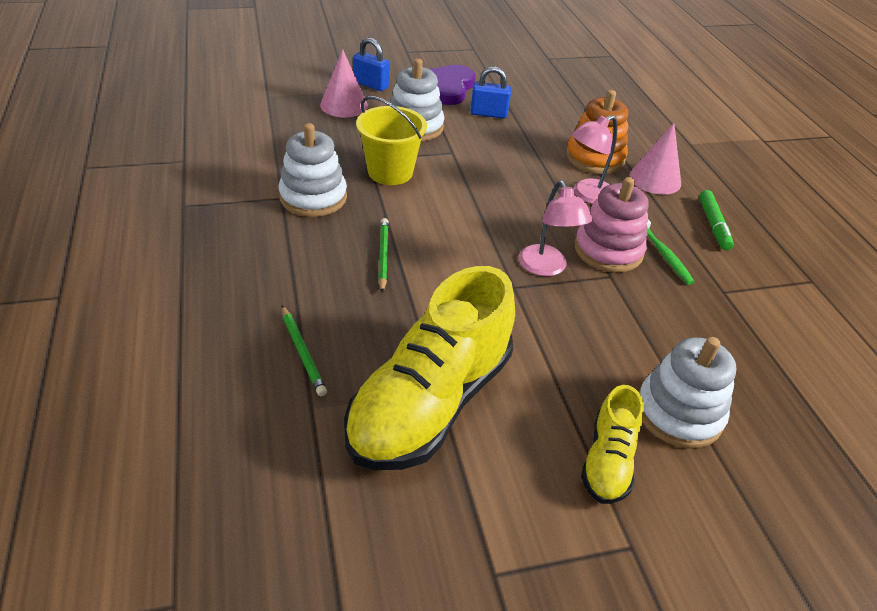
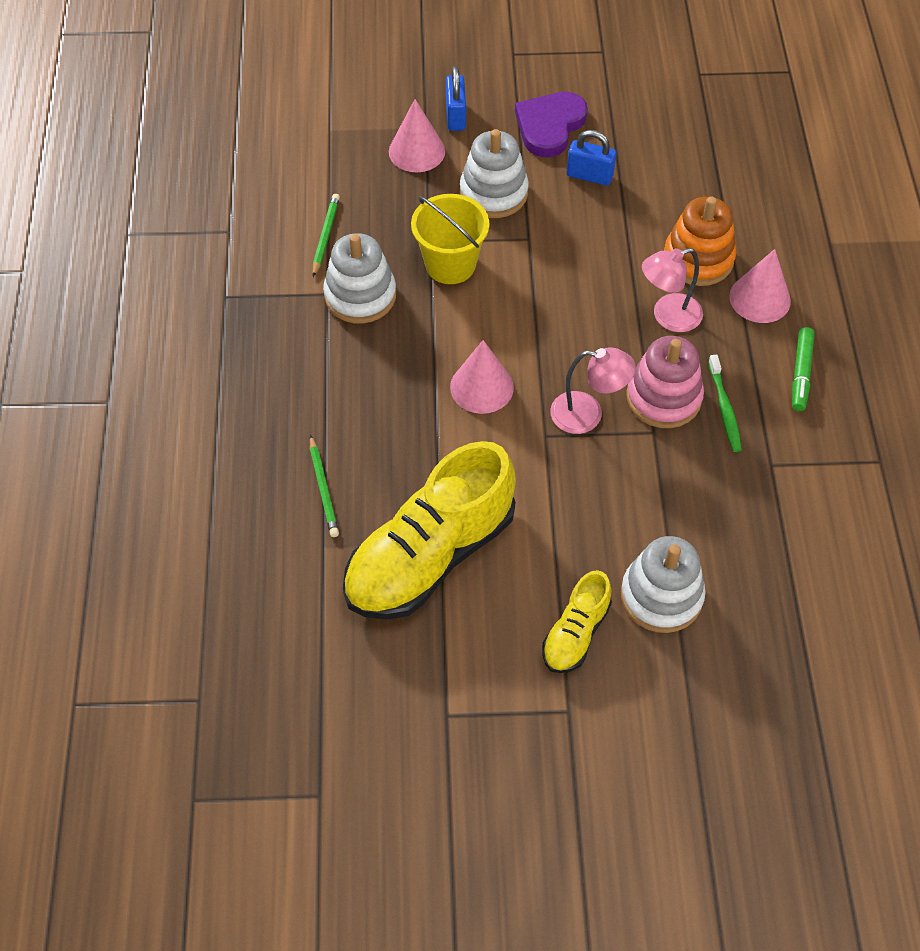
camera: 15 degrees right, 15 degrees up
(371, 85) = (456, 116): blue padlock -> blue padlock turned 45 degrees clockwise
(383, 256) = (419, 382): green pencil -> green pencil (325, 236)
(442, 255) = (481, 387): none -> pink cone
(546, 268) = (587, 414): pink lamp -> pink lamp turned 75 degrees counterclockwise

